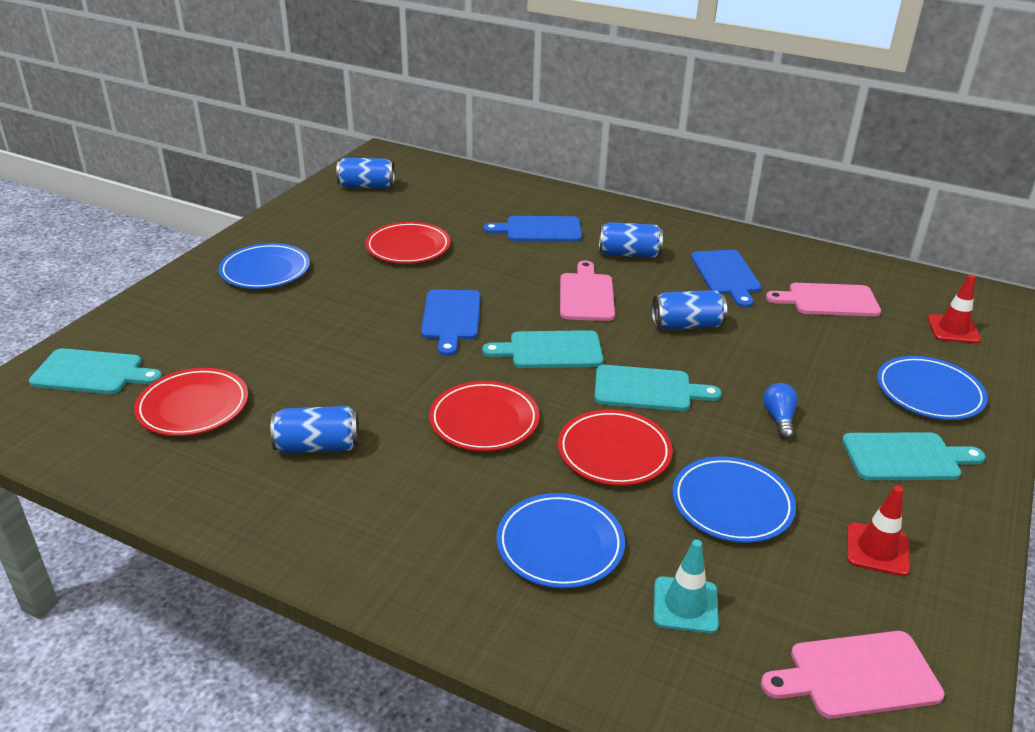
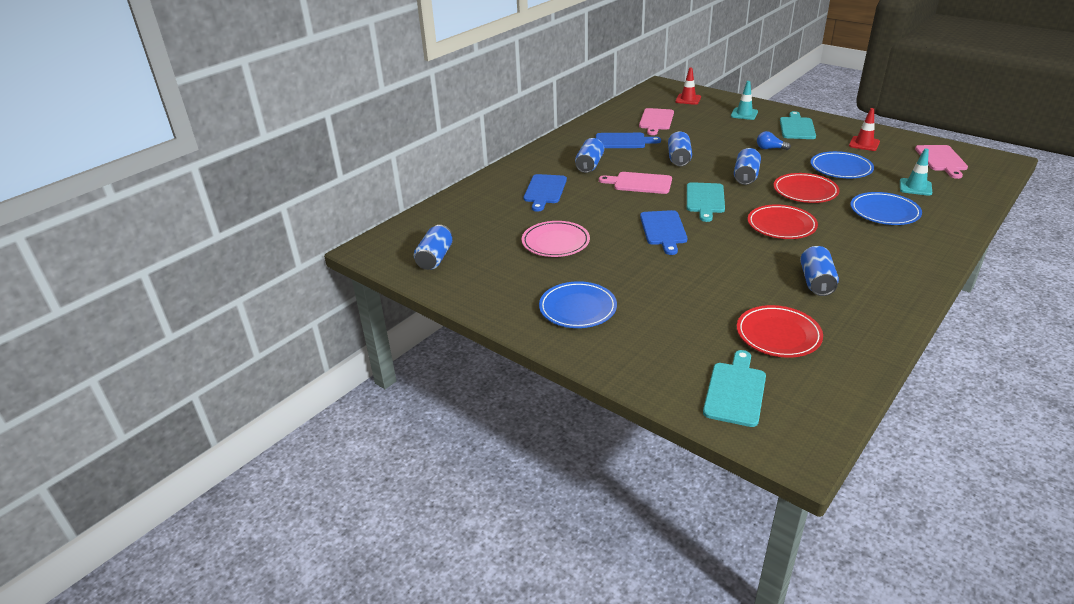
camera: 75 degrees left, 0 degrees up
(408, 247) = (555, 242): red plate -> pink plate
(451, 318) = (663, 230): blue cutting board -> blue cutting board turned 75 degrees clockwise
(647, 389) = (745, 176): turquoise cutting board -> blue can
(929, 392) = (744, 114): blue plate -> turquoise traffic cone

